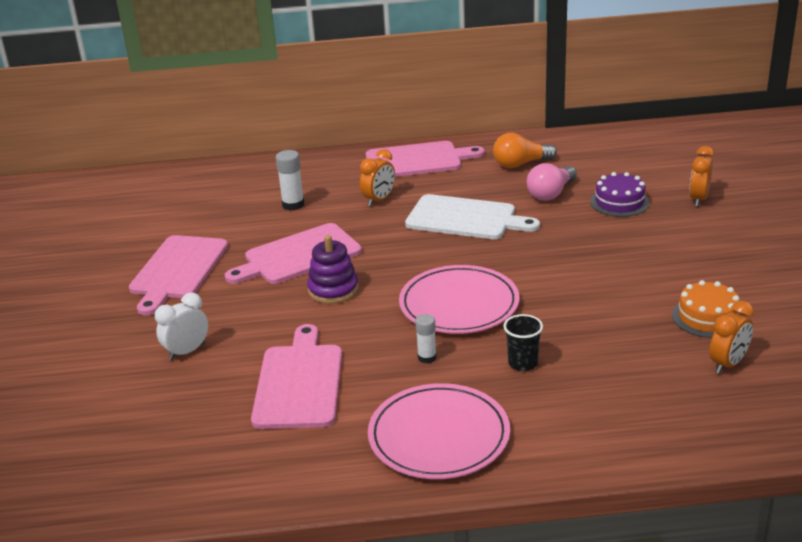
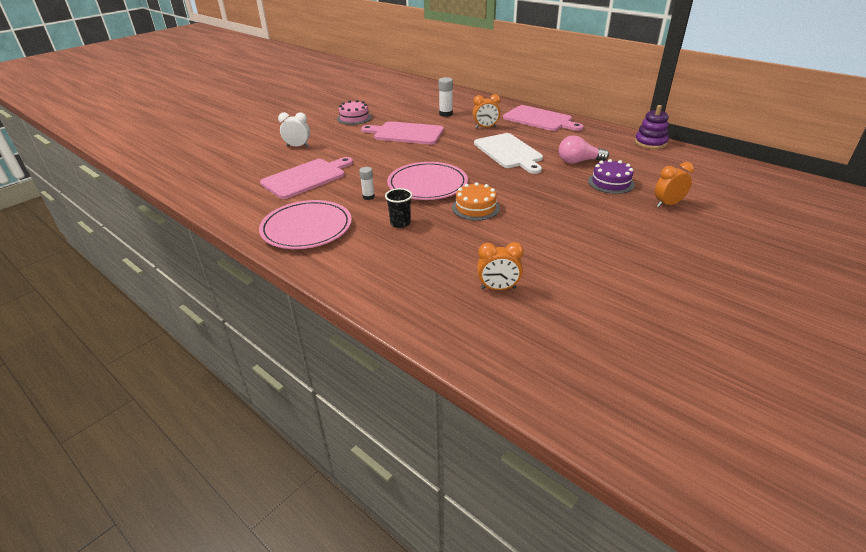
camera: 45 degrees right, 5 degrees up
(177, 270) = (354, 118): pink cutting board -> pink cake
(333, 290) = (391, 152): purple stacking toy -> purple stacking toy (650, 143)
(520, 164) = (591, 142): orange light bulb -> none
(707, 317) = (538, 260): orange cake -> orange cake (475, 208)

